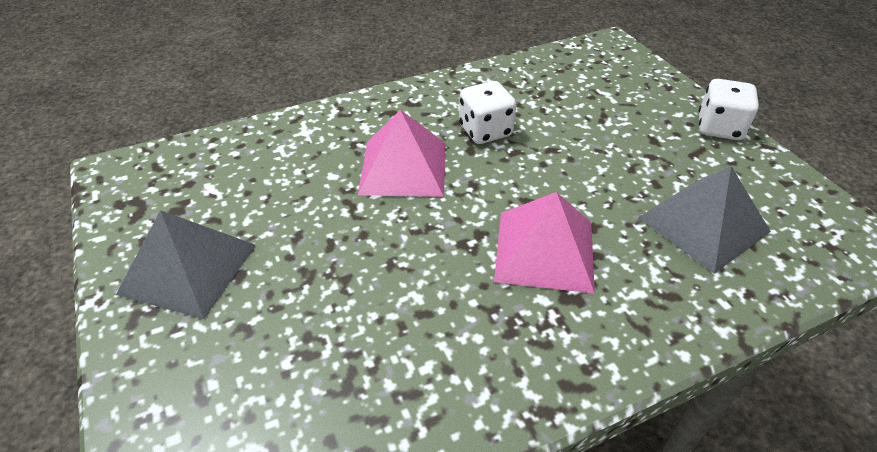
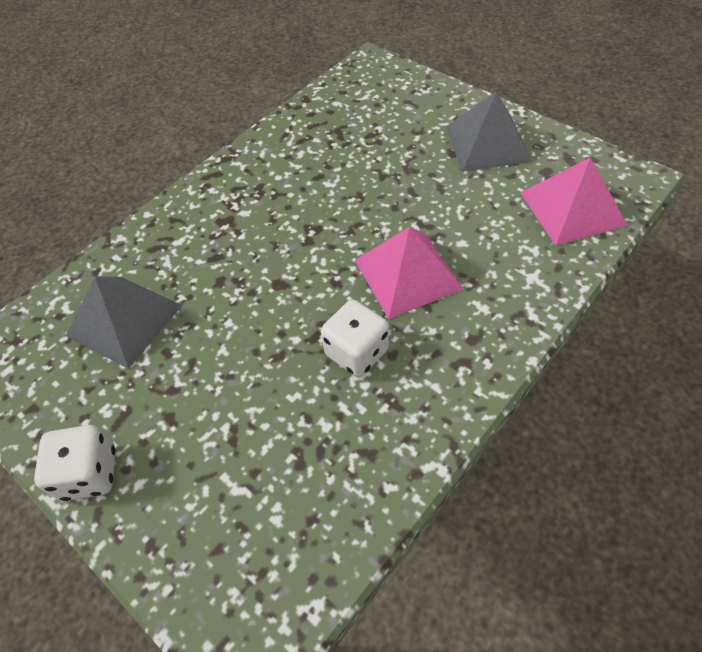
camera: 160 degrees right, 10 degrees up
(544, 250) = (253, 246): pink pyramid -> pink pyramid (572, 208)

